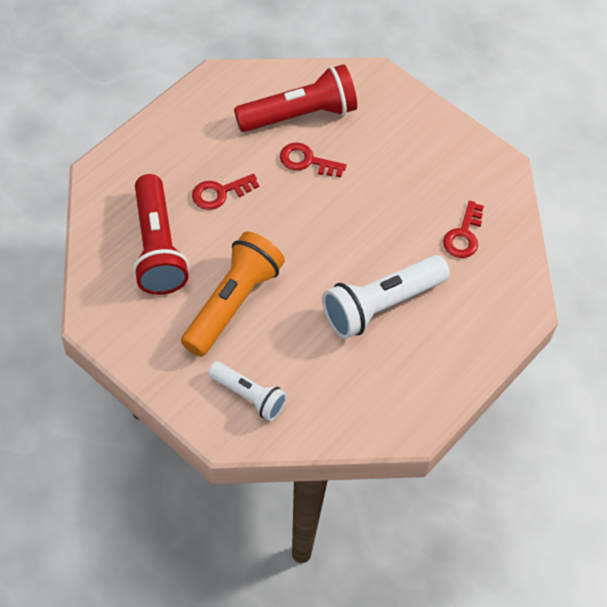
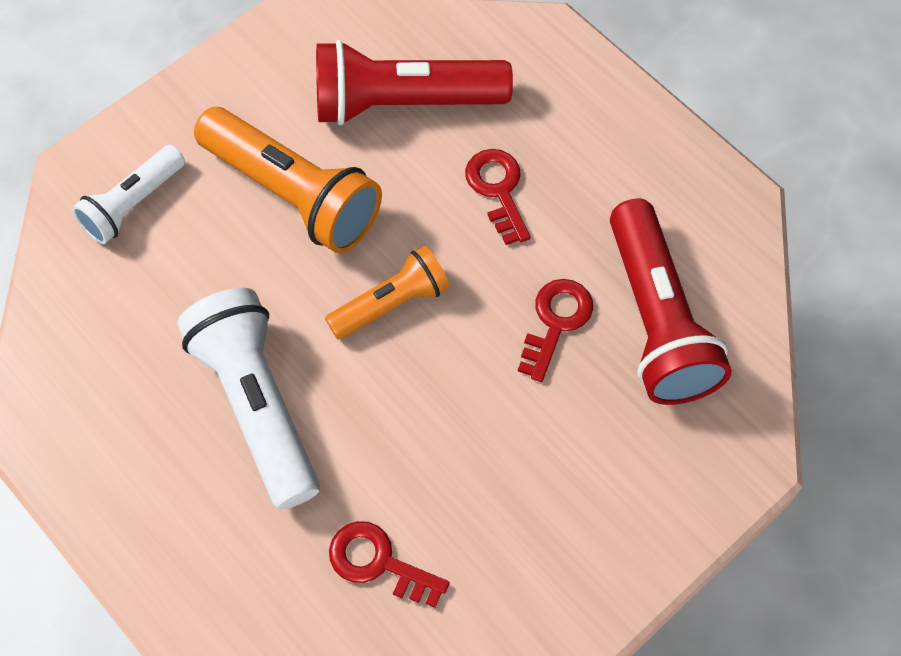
camera: 100 degrees right, 5 degrees up
(304, 242) = (391, 303): none -> orange flashlight

